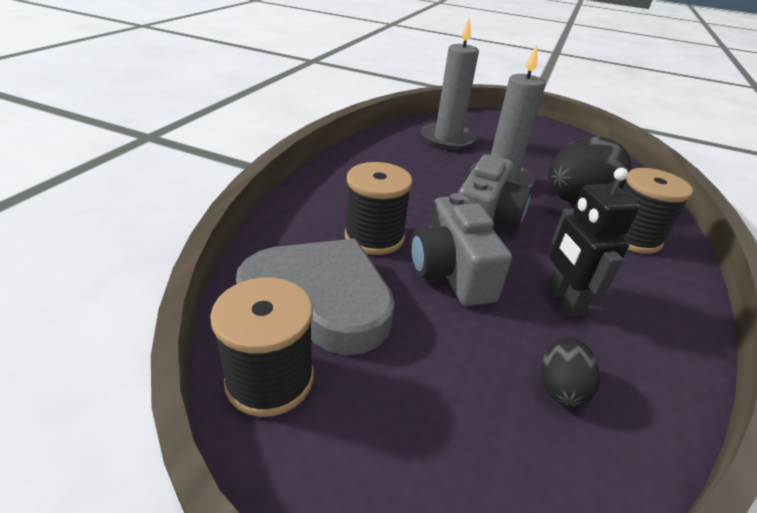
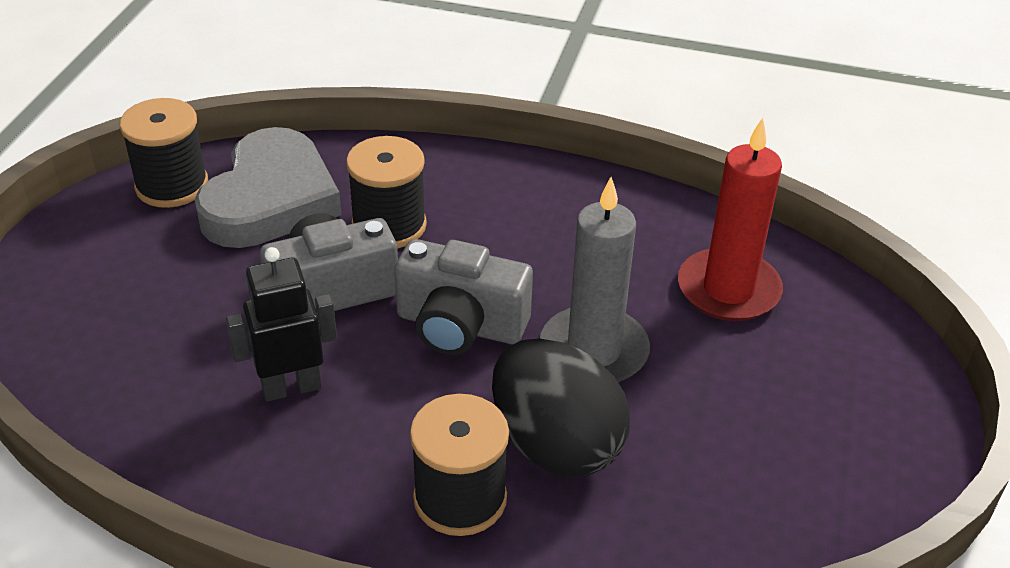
camera: 85 degrees right, 5 degrees up
(447, 139) = (728, 290): grey candle -> red candle
(560, 387) = (158, 364): black egg -> none

